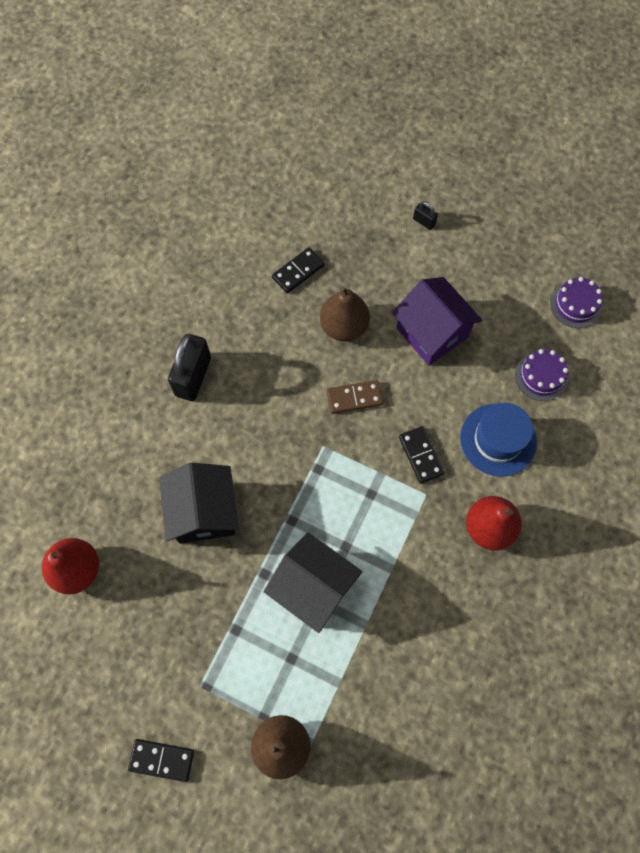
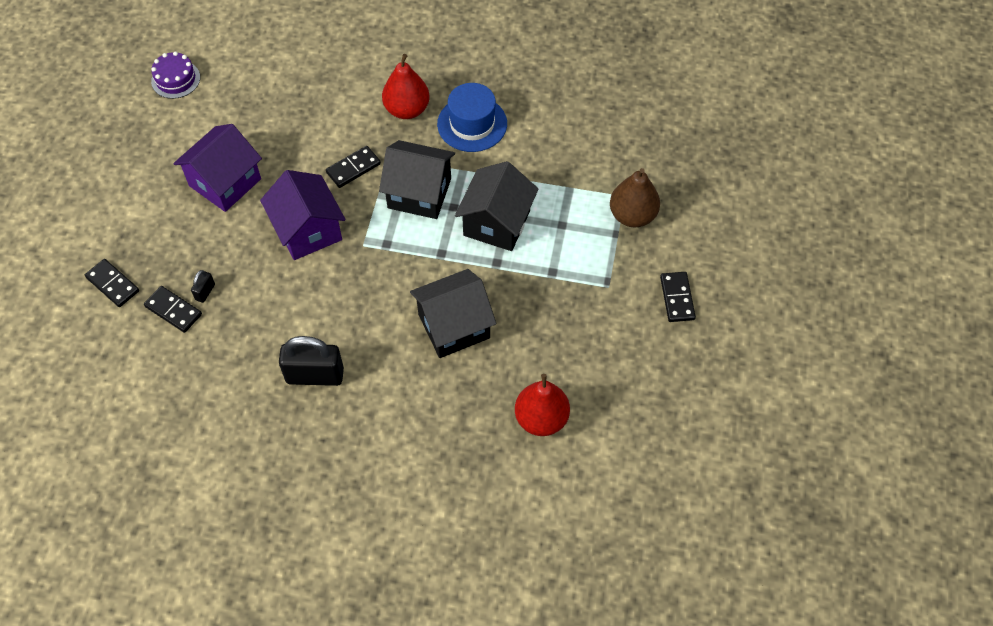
camera: 105 degrees left, 10 degrees down
(340, 227) = (112, 284): none -> black domino
(344, 326) = (232, 255): brown pear -> none
(354, 398) = (308, 230): brown domino -> purple house
(372, 515) = (419, 193): none -> black house
(424, 222) = (97, 212): black padlock -> black padlock (205, 292)
(498, 440) = (324, 115): blue hat -> blue hat (472, 124)
(541, 376) = (255, 94): purple cake -> none

